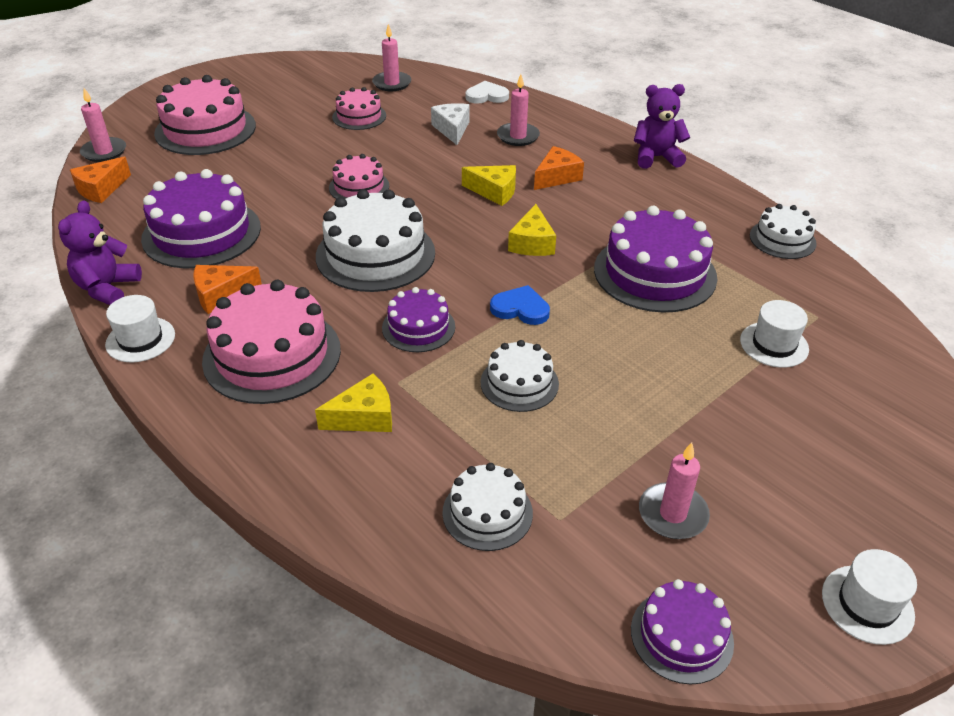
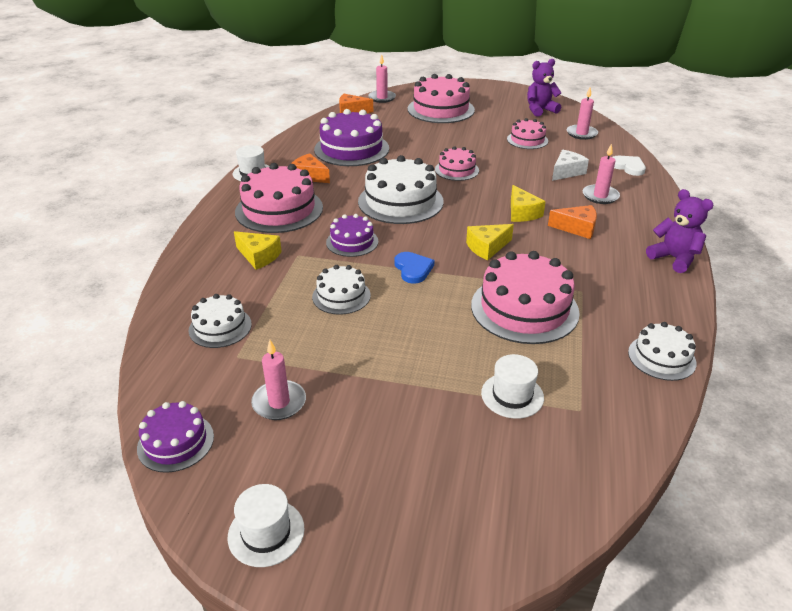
camera: 55 degrees right, 5 degrees down
(107, 288) = (279, 148): purple teddy bear -> purple teddy bear (540, 110)
(655, 273) = (524, 308): purple cake -> pink cake

